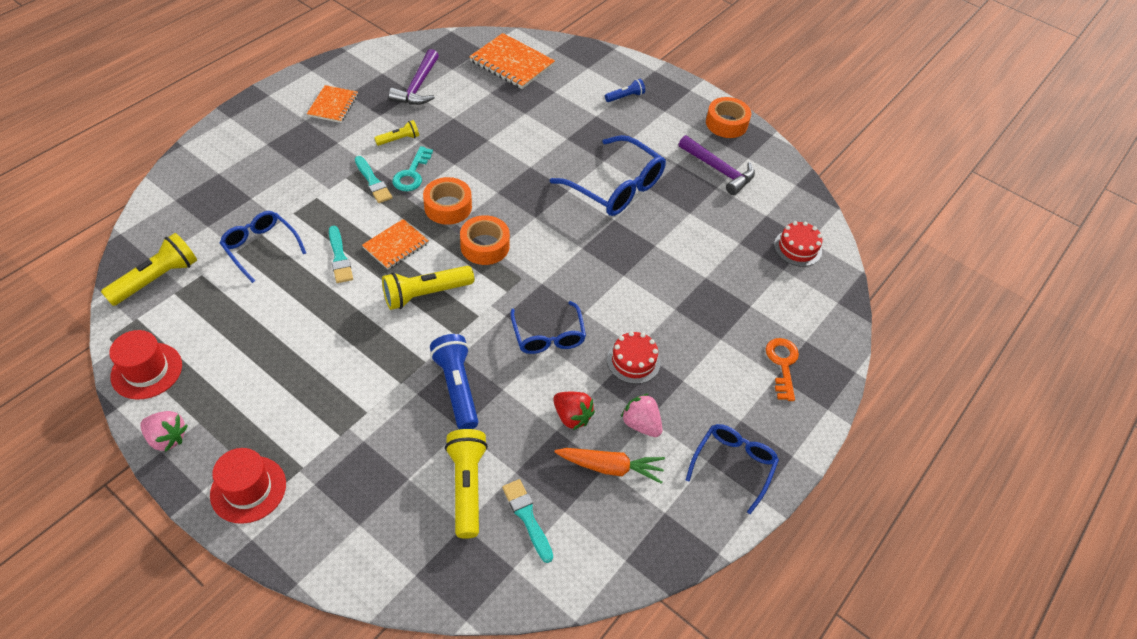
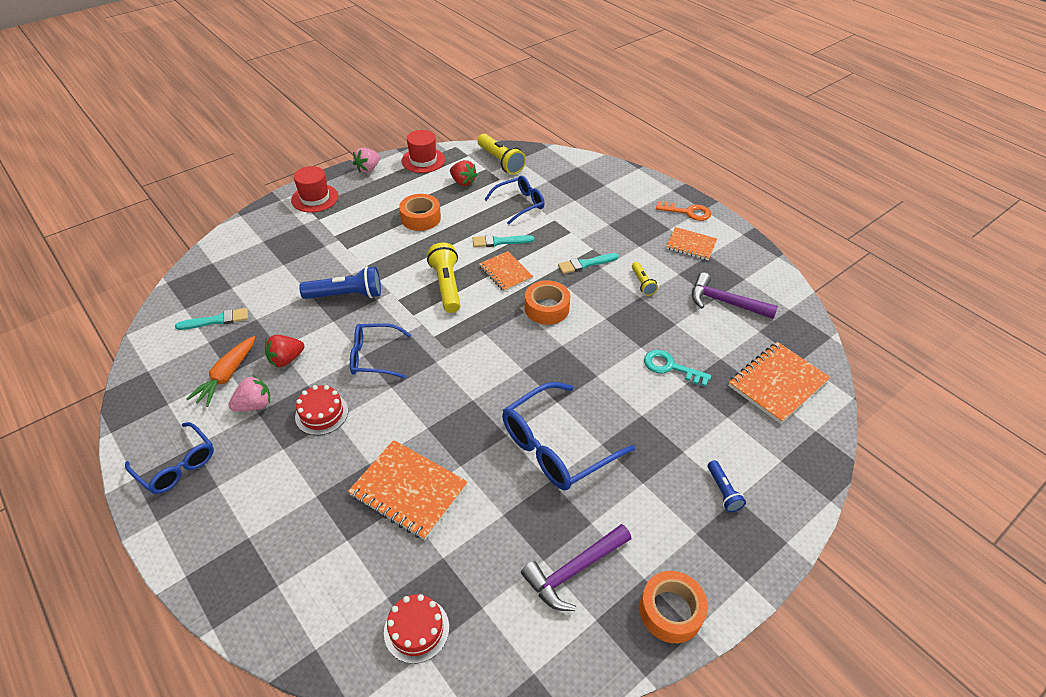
camera: 105 degrees right, 5 degrees down
(208, 313) = (463, 182): none -> red strawberry
(412, 174) = (594, 288): turquoise key -> turquoise key (670, 367)
(467, 486) = (259, 292): yellow flashlight -> none
(485, 246) = (492, 328): orange tape -> orange tape (421, 218)
(691, 275) = (408, 490): none -> orange notebook
(782, 364) = (259, 548): orange key -> orange key (688, 212)

